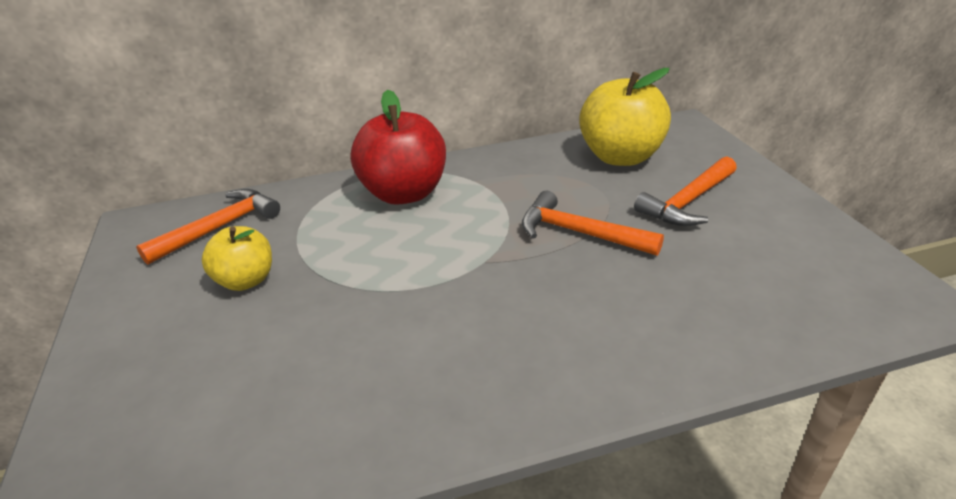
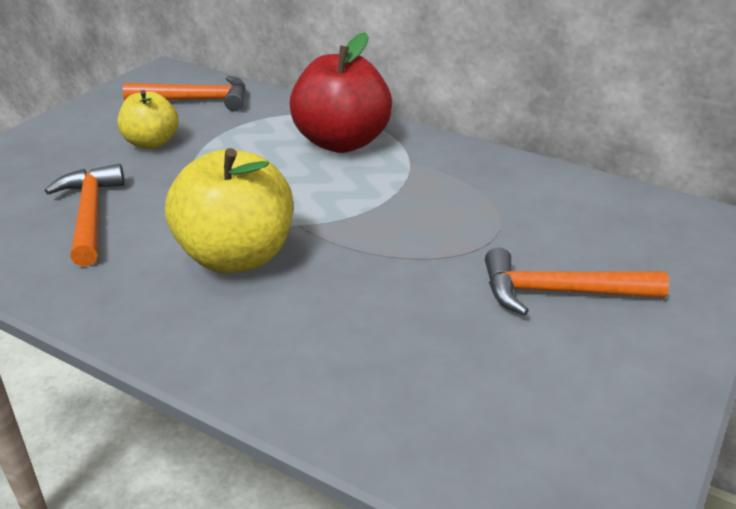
camera: 45 degrees right, 0 degrees up
(579, 233) = (407, 252): orange hammer -> orange hammer (90, 215)
(620, 157) = (581, 216): yellow apple -> yellow apple (236, 256)

